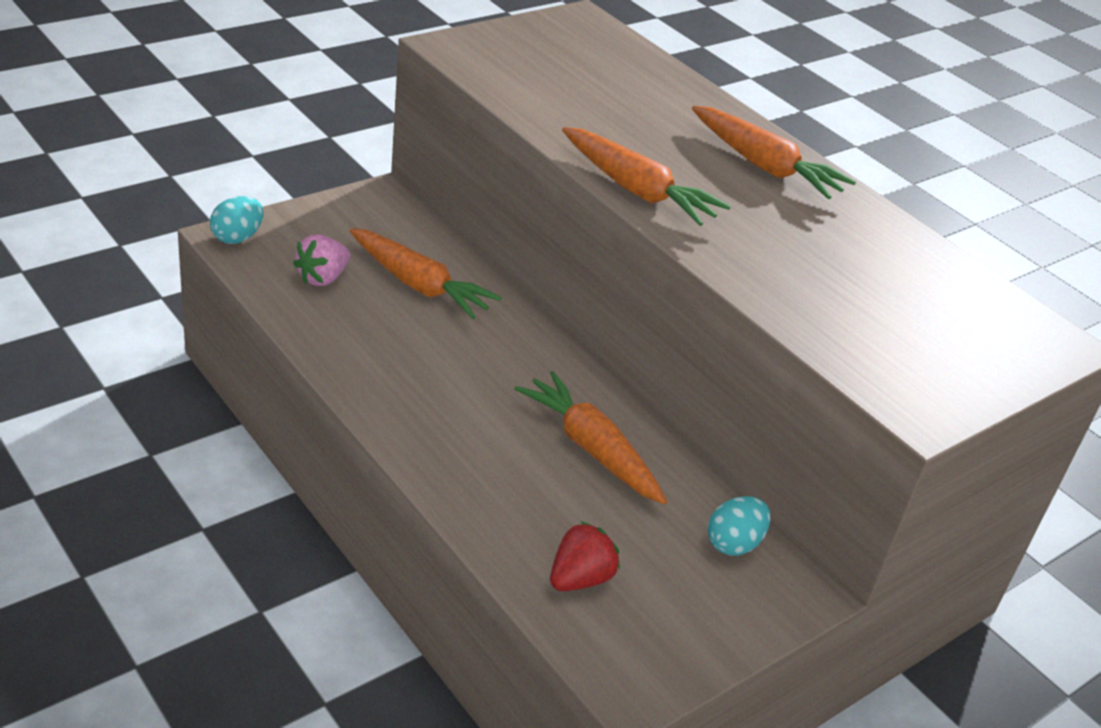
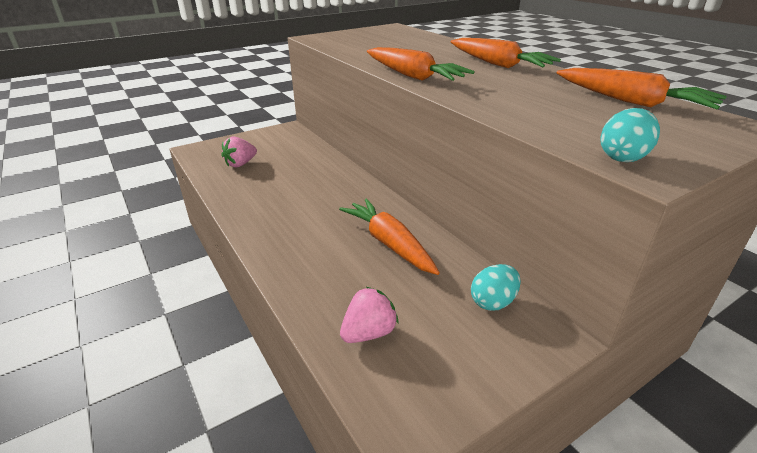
camera: 10 degrees right, 5 degrees down
(237, 237) = (200, 149): turquoise egg -> turquoise egg (622, 157)
(419, 285) = (296, 164): orange carrot -> orange carrot (632, 101)
(580, 579) = (369, 333): red strawberry -> pink strawberry

